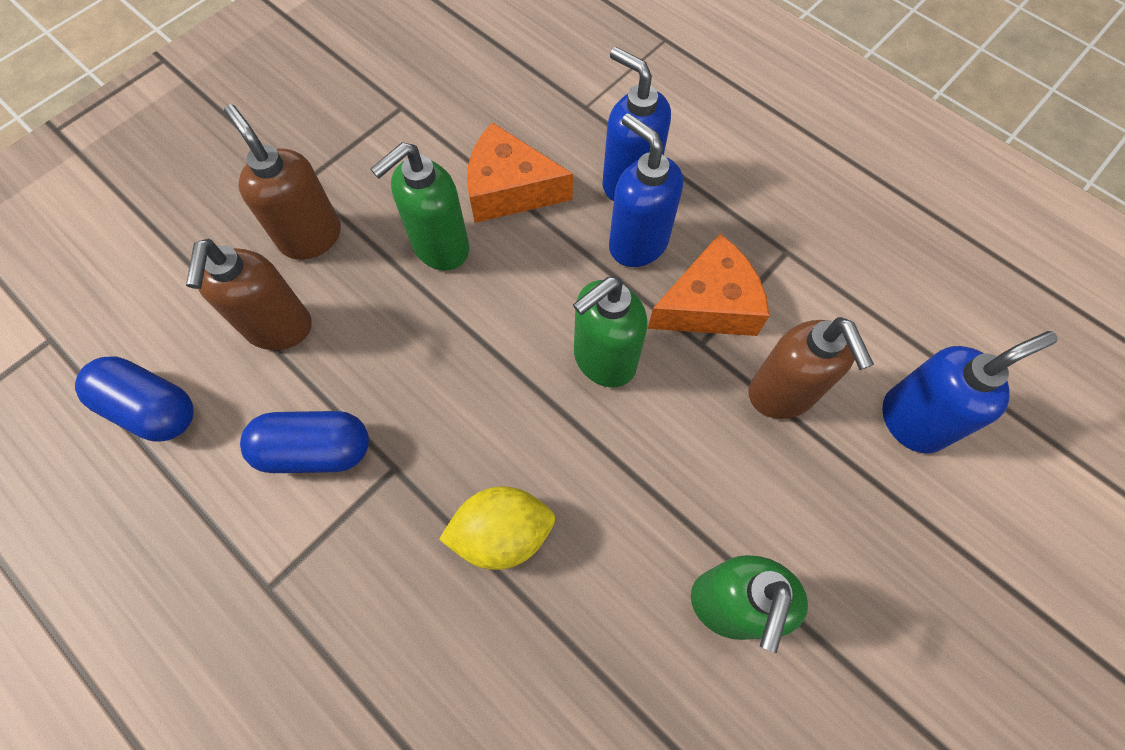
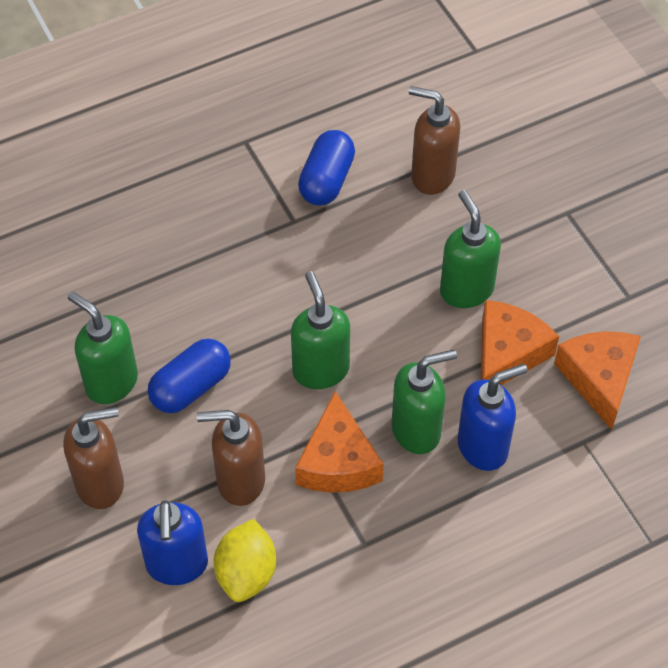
camera: 110 degrees right, 10 degrees down
(151, 408) = (397, 98): blue capsule -> blue capsule (191, 387)
(310, 236) = (508, 208): brown soap dispenser -> brown soap dispenser (101, 484)
(502, 533) = (220, 269): yellow lemon -> yellow lemon (246, 573)
(509, 109) = (599, 379): none -> orange cheese
(637, 243) = (417, 430): blue soap dispenser -> green soap dispenser

